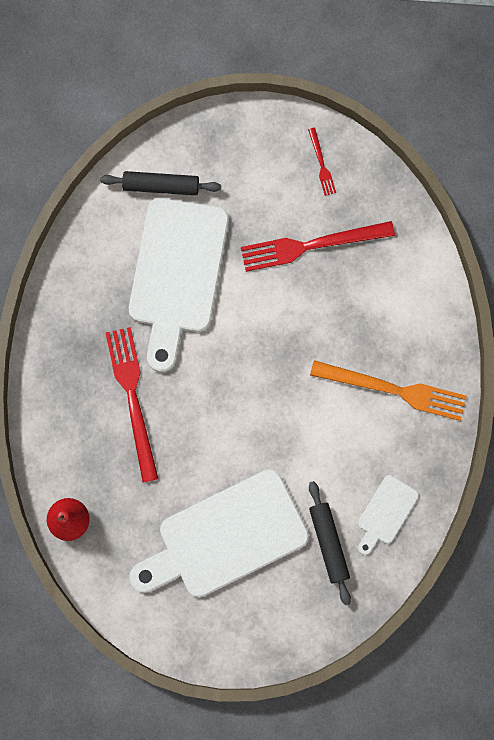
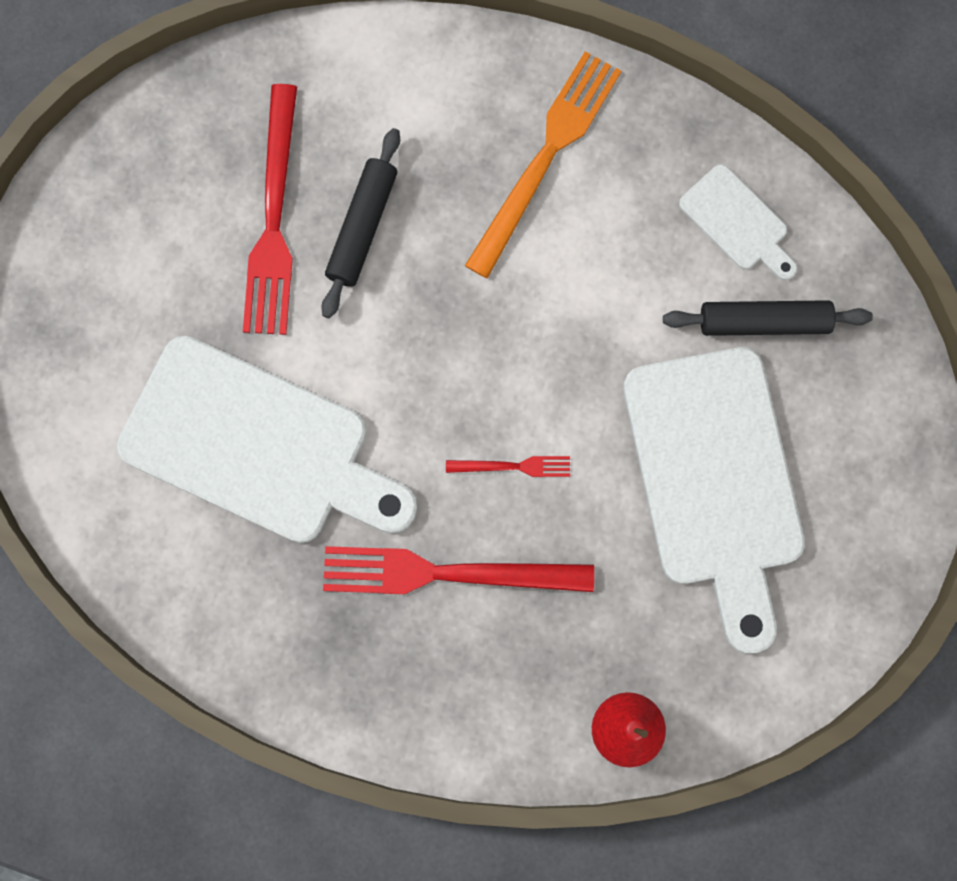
camera: 75 degrees left, 0 degrees up
(161, 186) = (97, 434): black rolling pin -> black rolling pin (362, 227)
(321, 164) = (143, 167): red fork -> red fork (513, 466)

